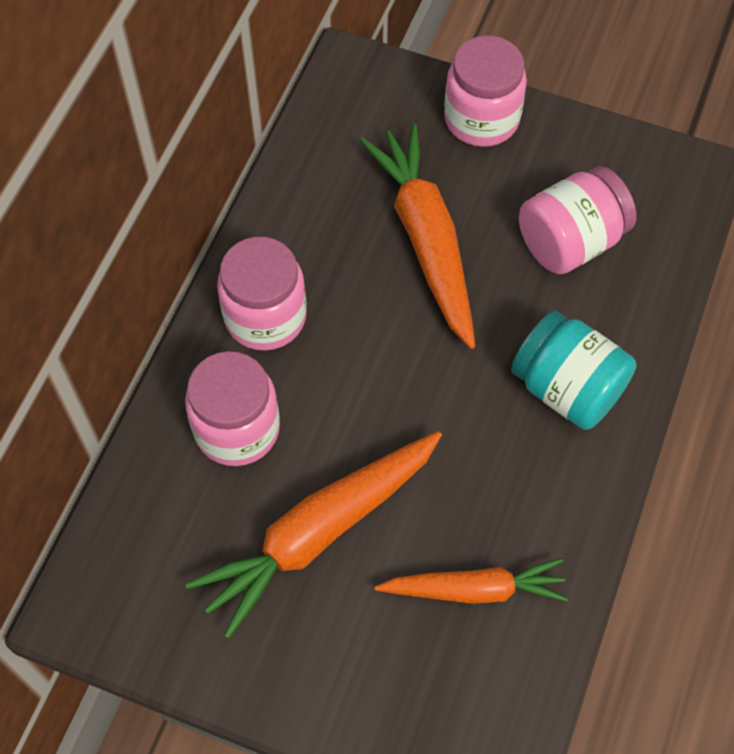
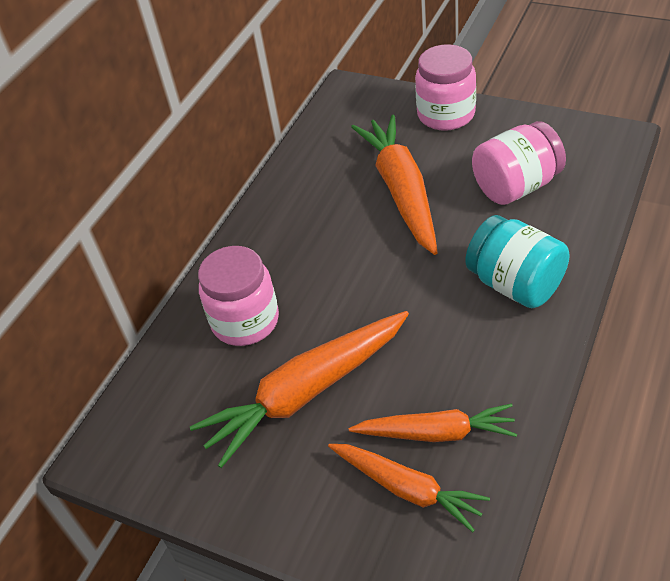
camera: 10 degrees right, 15 degrees down
(265, 317) = (274, 245): pink jar -> none
(442, 660) = (407, 489): none -> orange carrot

